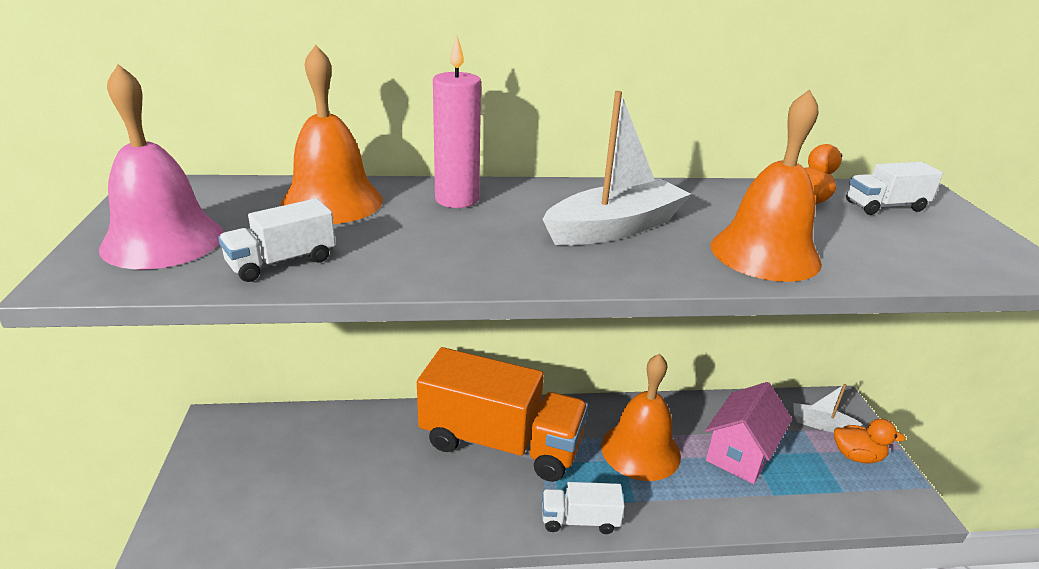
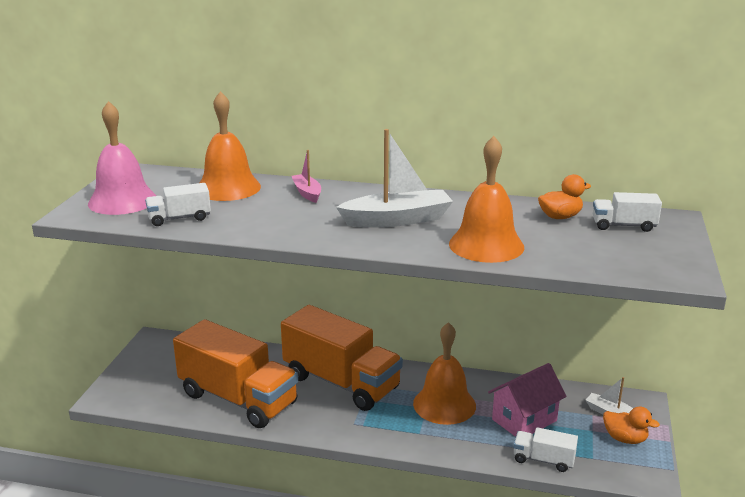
camera: 20 degrees right, 5 degrees down
(374, 498) = (238, 399): none -> orange truck
(457, 199) = (307, 193): pink candle -> pink boat
(579, 520) = (371, 436): white truck -> white truck (543, 460)

